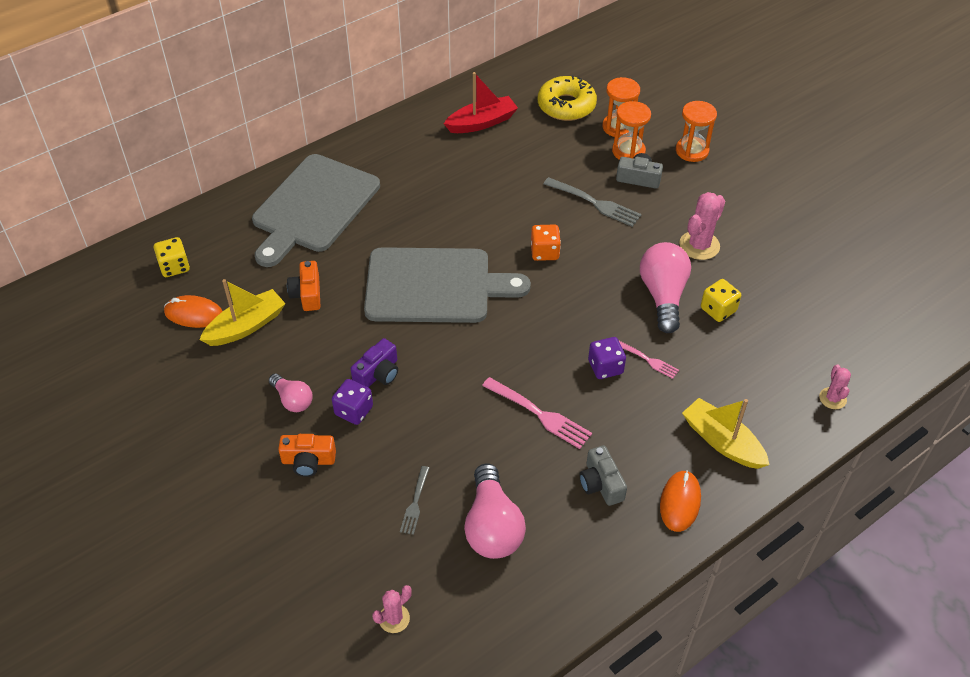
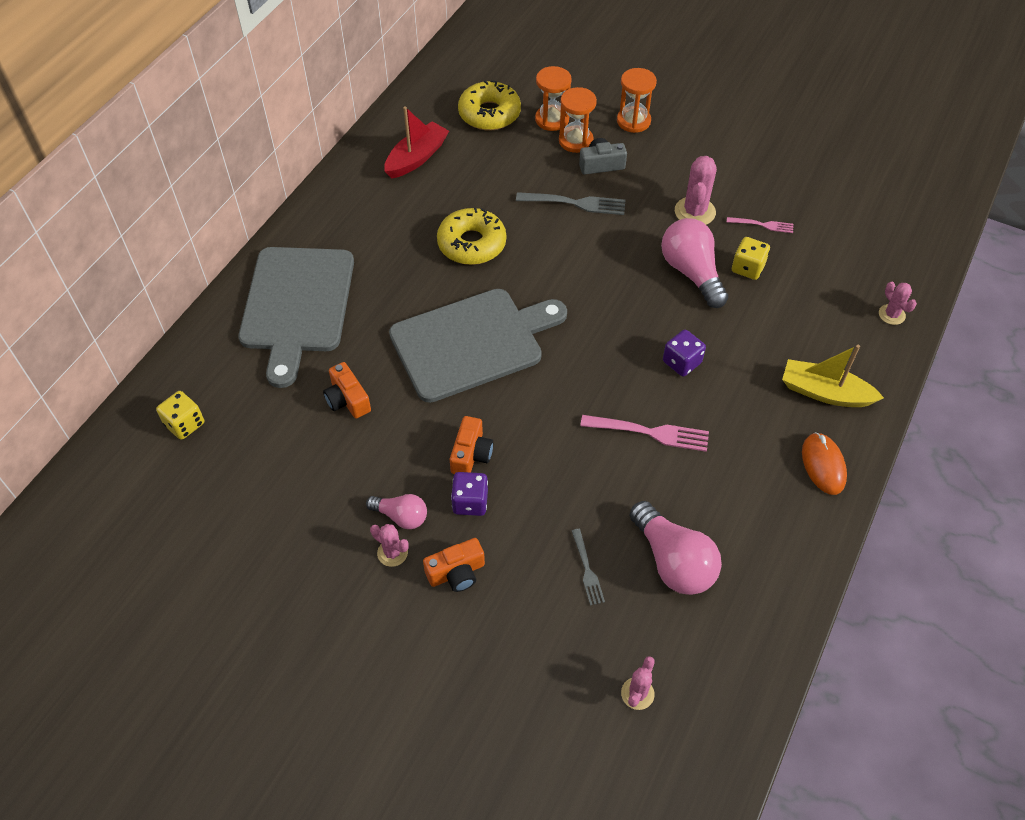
camera: 25 degrees left, 5 degrees up
(194, 314) = (239, 467): orange mouse -> none
(246, 326) = (304, 458): yellow boat -> none
(268, 425) = (392, 553): none -> pink cactus
(378, 374) = (471, 454): purple camera -> orange camera
(484, 207) = (472, 244): none -> yellow donut
(544, 252) = (557, 269): orange dice -> none
(601, 484) = (745, 477): grey camera -> none
(647, 360) = (714, 340): pink fork -> pink fork (762, 225)

